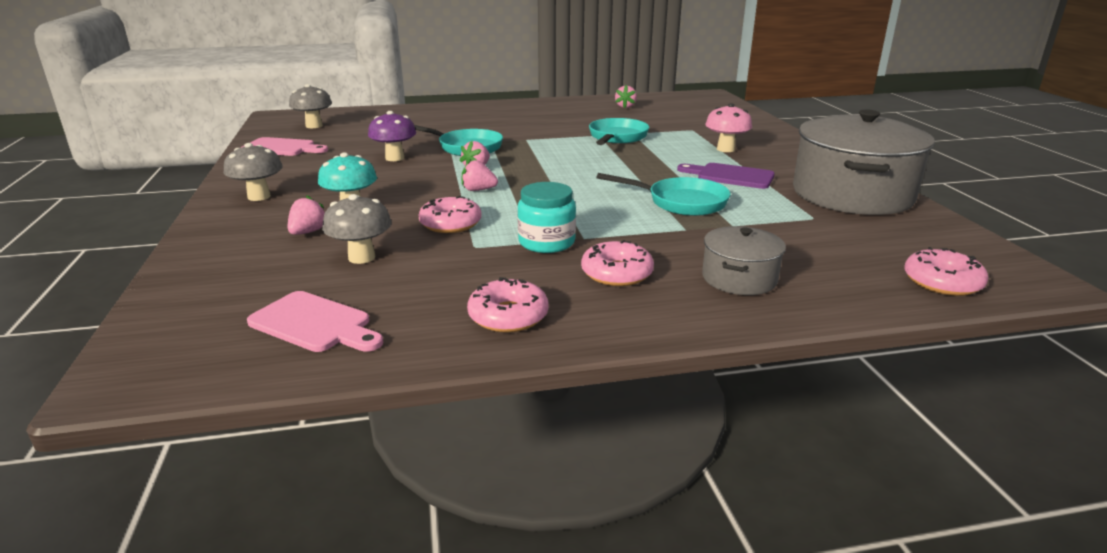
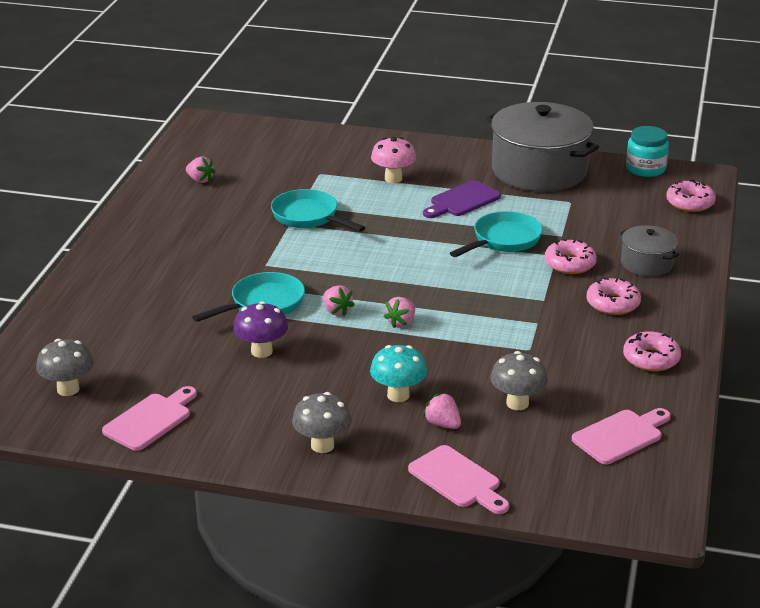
camera: 65 degrees left, 5 degrees up
(208, 253) = (457, 480): none -> pink cutting board
(450, 224) = (474, 351): pink donut -> pink donut (570, 264)
(546, 242) = (542, 317): turquoise jar -> turquoise jar (645, 168)

